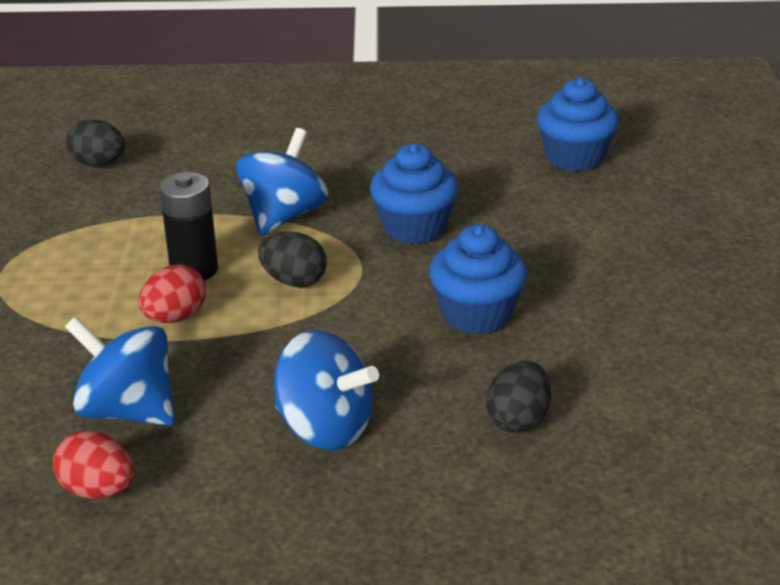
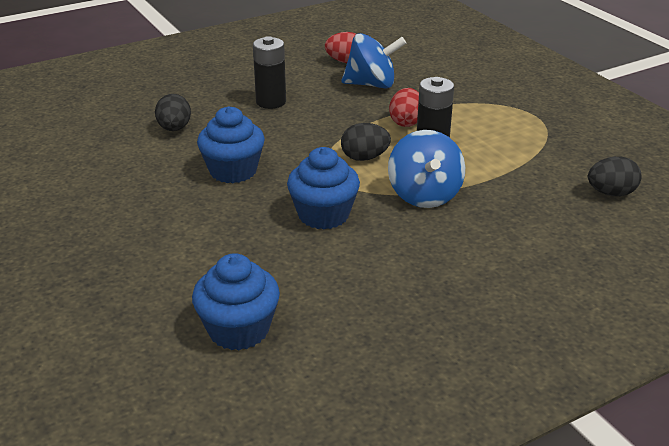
camera: 150 degrees right, 0 degrees up
(325, 428) = (271, 102): blue spinning top -> black battery

